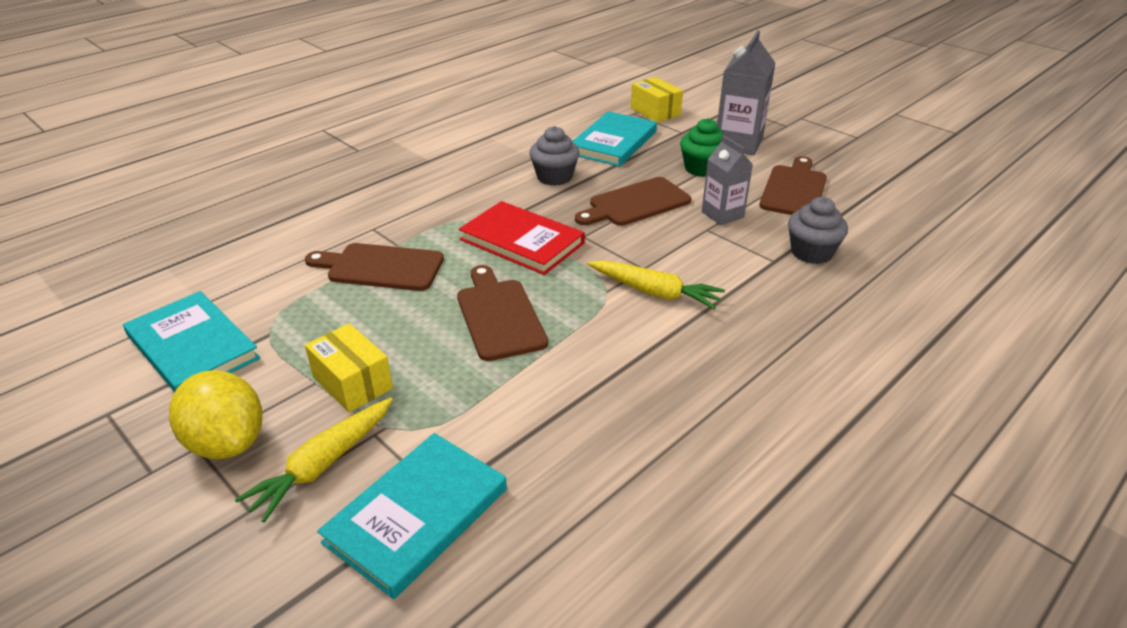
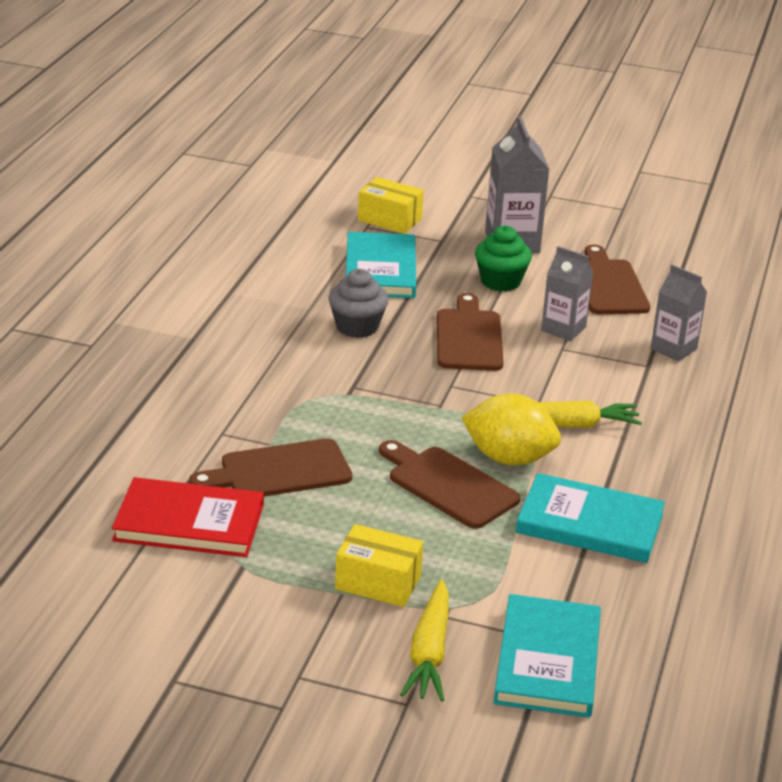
camera: 30 degrees left, 5 degrees down
(192, 347) = (179, 600): turquoise book -> turquoise book (589, 523)
(227, 442) = (322, 664): yellow lemon -> yellow lemon (509, 458)
(522, 241) = (395, 407): red book -> red book (189, 523)
(635, 203) = (469, 337): brown cutting board -> brown cutting board turned 150 degrees clockwise
(811, 253) = (673, 349): grey cupcake -> grey carton

